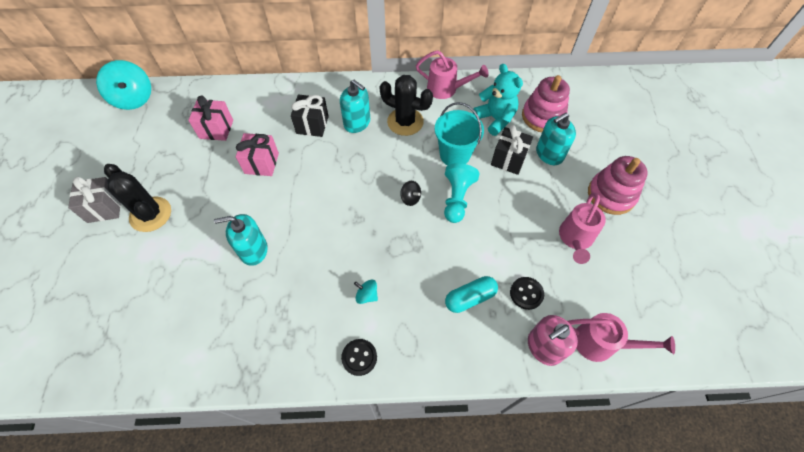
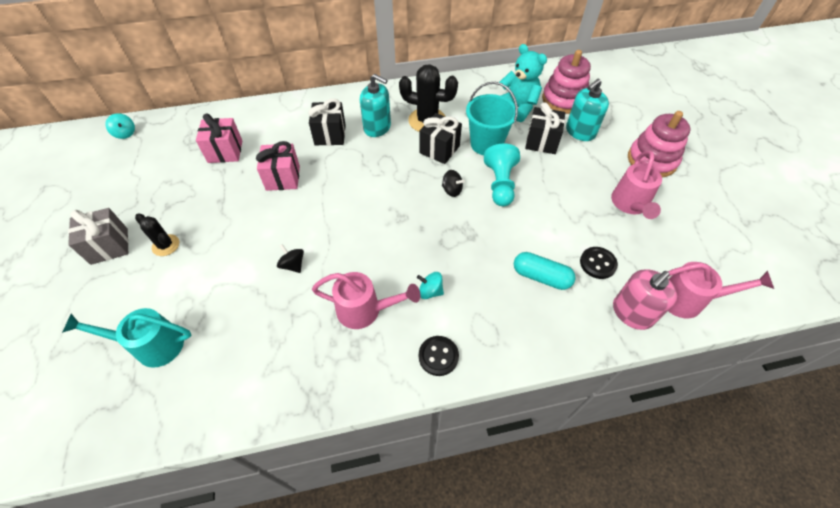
camera: 10 degrees left, 5 degrees down
(125, 305) = (152, 345): none -> turquoise watering can
(134, 98) = (125, 133): turquoise spinning top -> turquoise spinning top, size x0.48
(150, 214) = (166, 245): black cactus -> black cactus, size x0.57
(253, 250) = (293, 265): turquoise soap dispenser -> black spinning top
(409, 154) = (439, 149): none -> black gift
(446, 89) = (461, 87): pink watering can -> pink watering can (365, 310)
(470, 298) = (541, 277): turquoise capsule -> turquoise capsule turned 60 degrees clockwise

